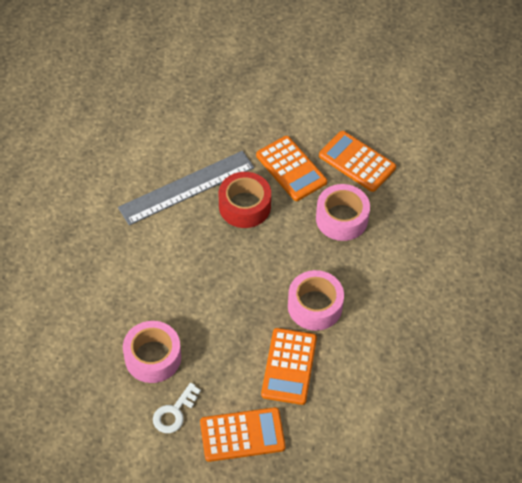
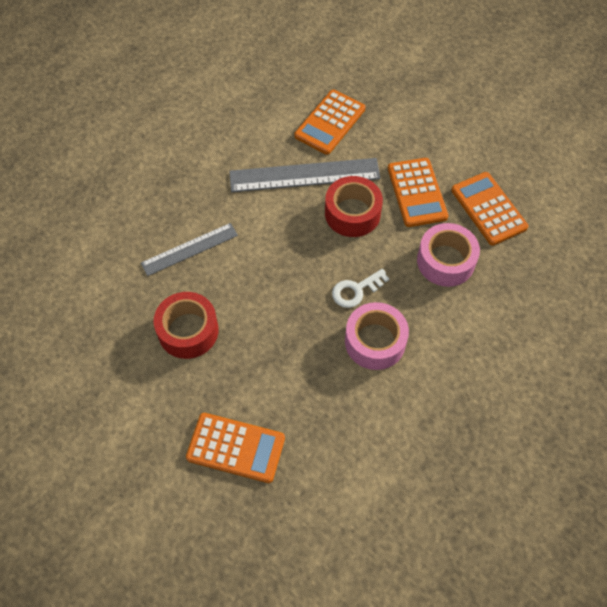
camera: 25 degrees right, 5 degrees up
(118, 288) = (190, 249): none -> grey ruler
(153, 357) = (188, 331): pink tape -> red tape
(174, 412) = (180, 396): white key -> white key (356, 290)
(289, 366) = (318, 394): orange calculator -> orange calculator (330, 122)

